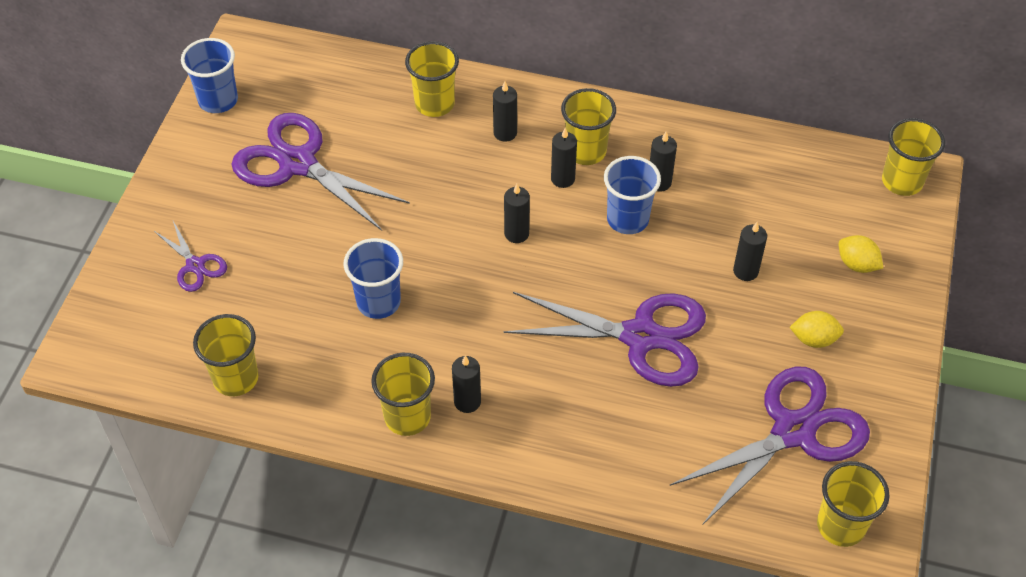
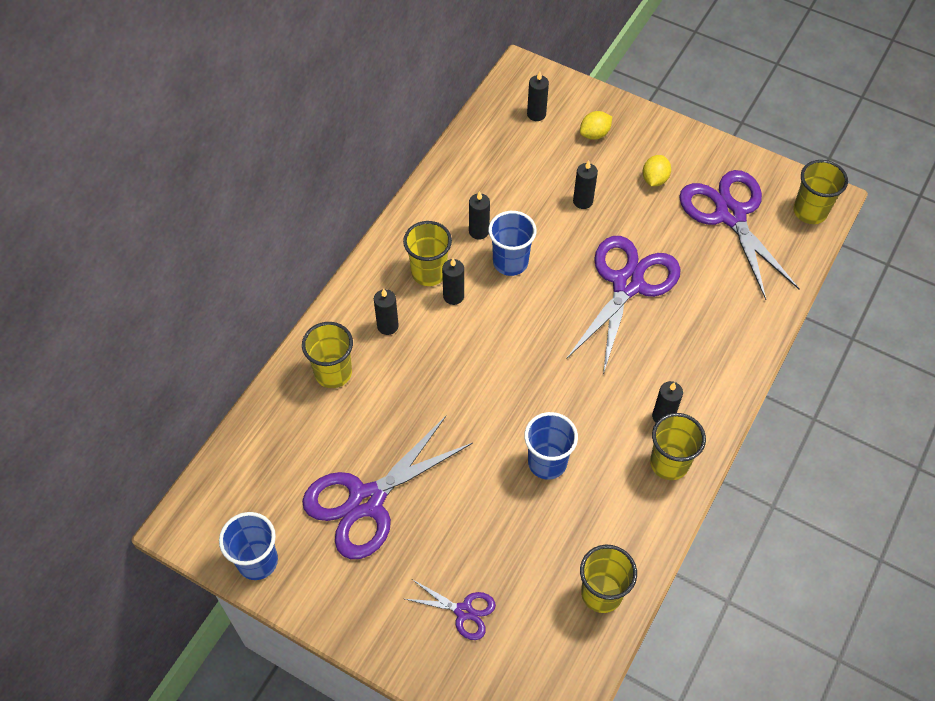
camera: 75 degrees left, 5 degrees up
(195, 265) = (464, 611): purple scissors -> purple scissors turned 45 degrees clockwise
(516, 233) = (502, 343): black candle -> black candle (536, 114)
(902, 181) = (525, 84): yellow cup -> none

